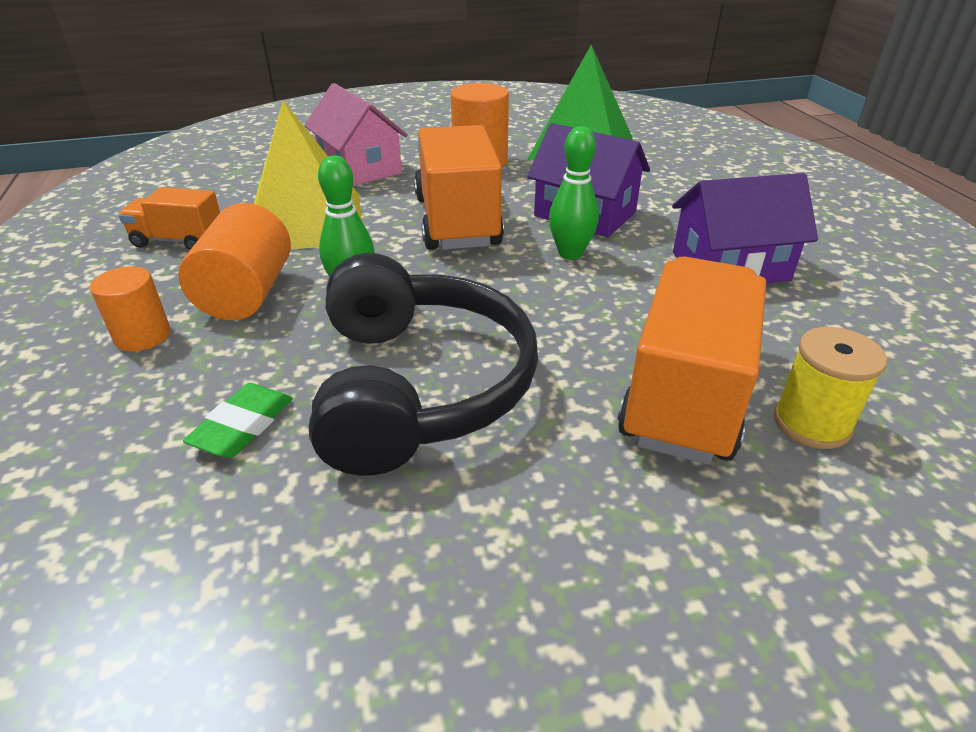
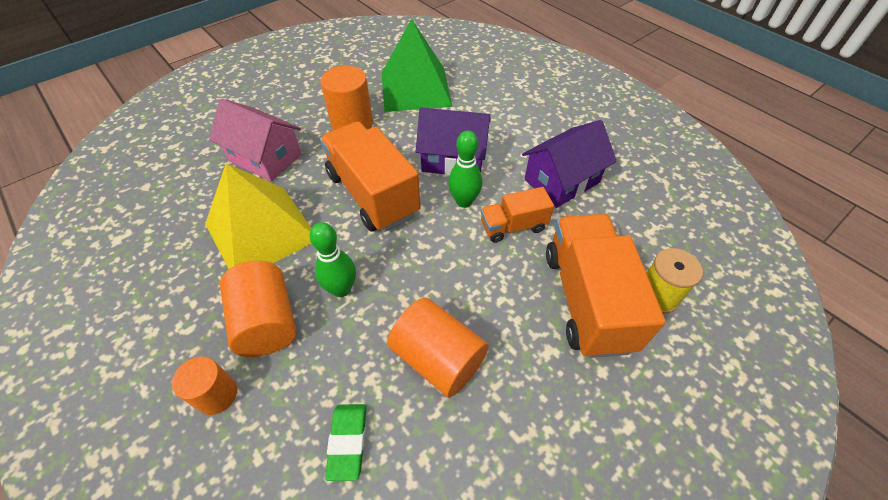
camera: 25 degrees left, 15 degrees up
(179, 241) = (172, 287): orange truck -> orange truck (513, 226)
(419, 386) = (438, 358): black headphones -> orange cylinder

